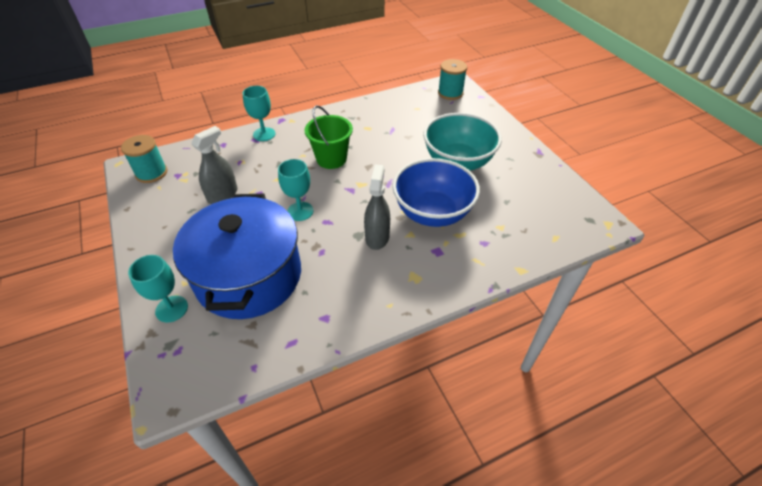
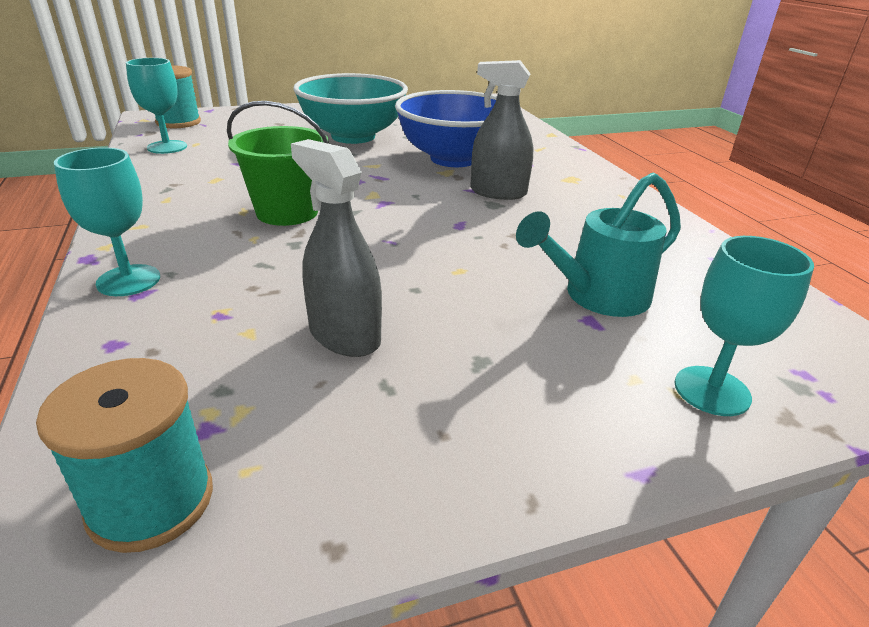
camera: 85 degrees left, 15 degrees down
(249, 276) = (597, 297): blue pot -> turquoise watering can
(300, 211) = (428, 245): turquoise goblet -> turquoise goblet (167, 147)

